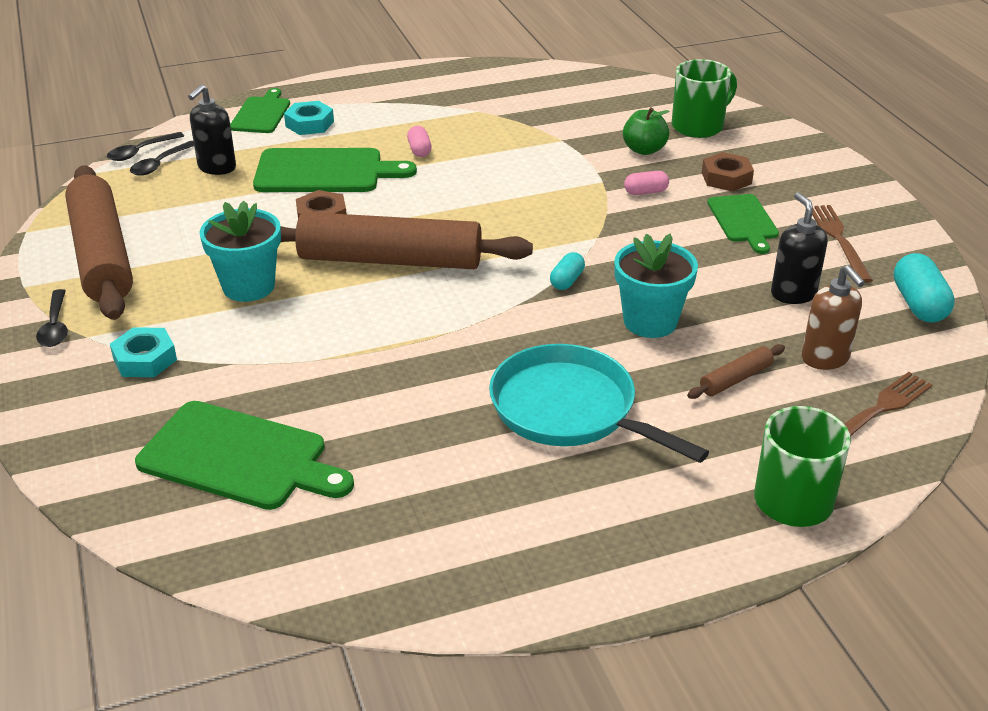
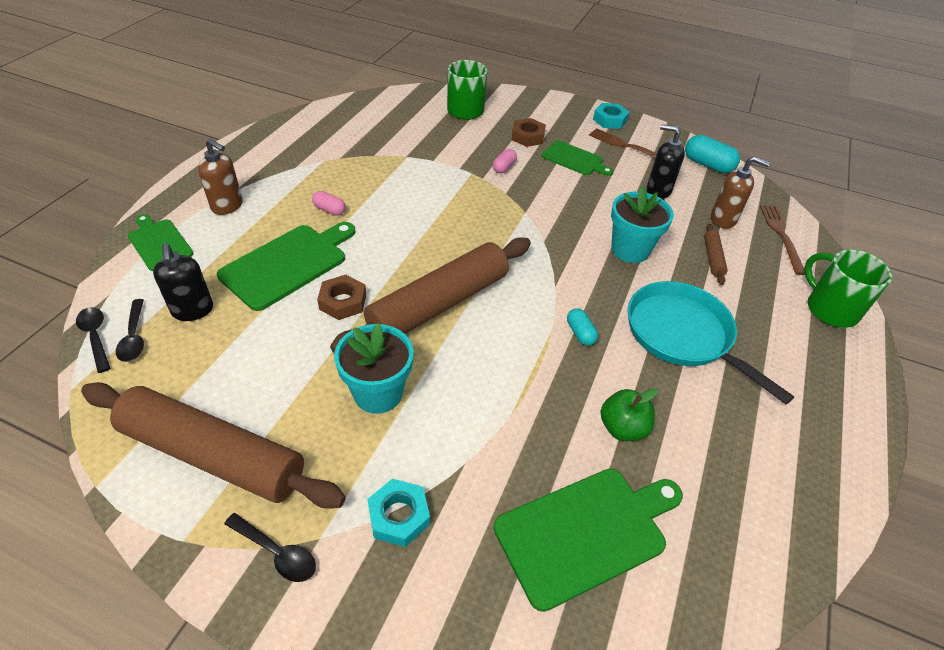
camera: 50 degrees left, 10 degrees up
(140, 152) = (96, 337): black spoon -> black spoon turned 150 degrees clockwise
(309, 124) = (214, 231): turquoise nut -> turquoise nut (610, 120)
(346, 111) = (227, 206): none -> brown soap dispenser
(567, 281) = (554, 251): turquoise capsule -> turquoise capsule (580, 333)
(570, 410) = (683, 335): turquoise pan -> turquoise pan turned 60 degrees clockwise
(644, 150) = (461, 140): green apple -> green apple (622, 428)

